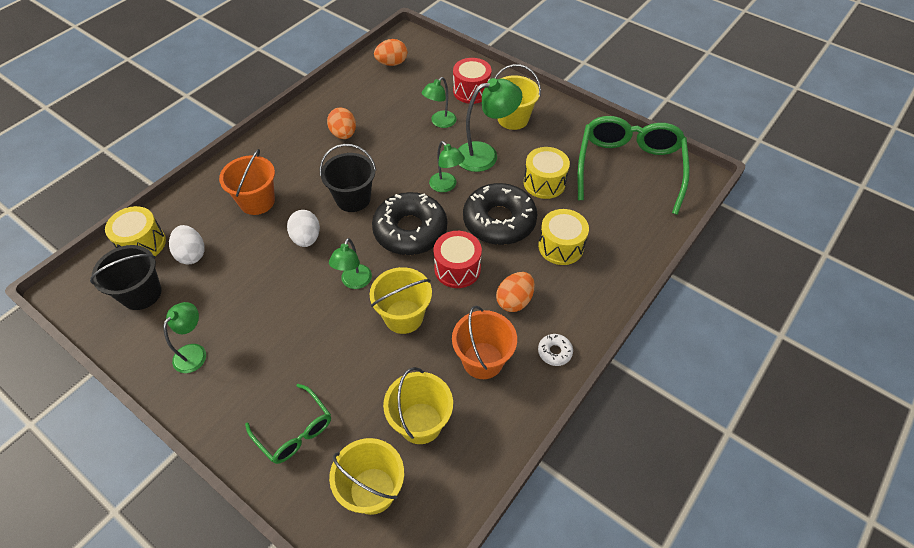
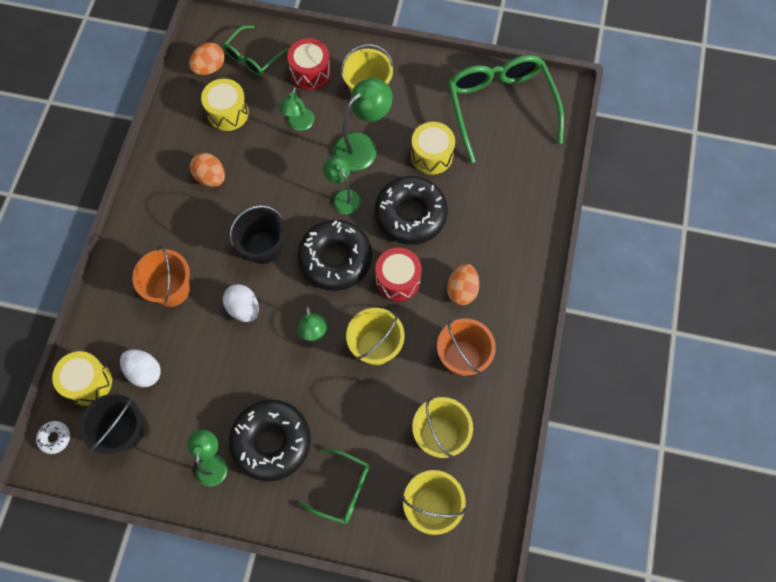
camera: 25 degrees left, 15 degrees up
(257, 357) = (271, 441): none -> black donut
(431, 66) = (253, 57): none -> green glasses
(446, 186) = (343, 196): green lamp -> green lamp turned 150 degrees counterclockwise
(554, 352) = (516, 324): white donut -> white donut (55, 438)
(560, 246) = (476, 218): yellow drum -> yellow drum (228, 113)

